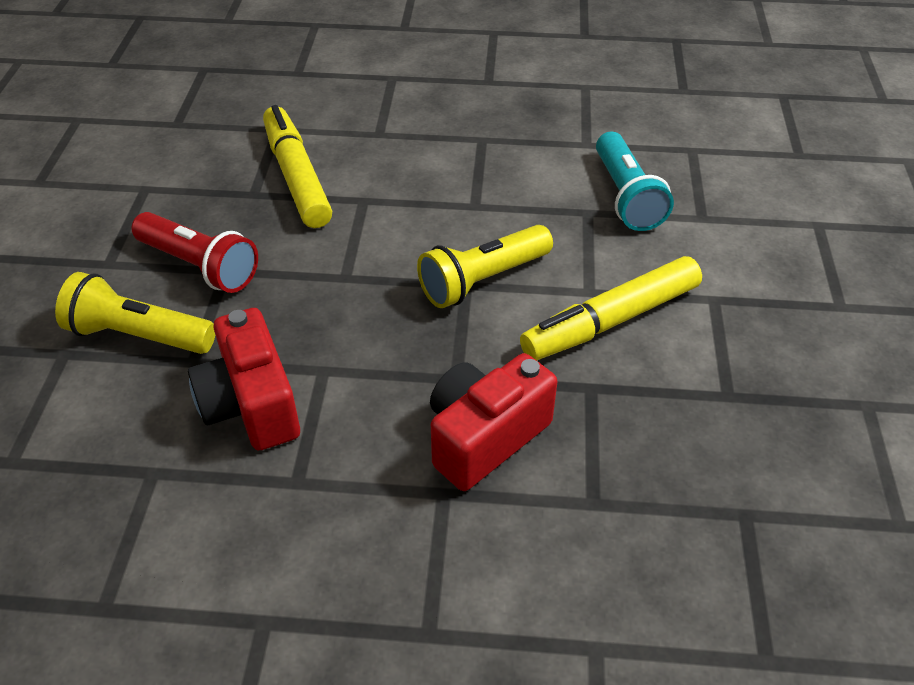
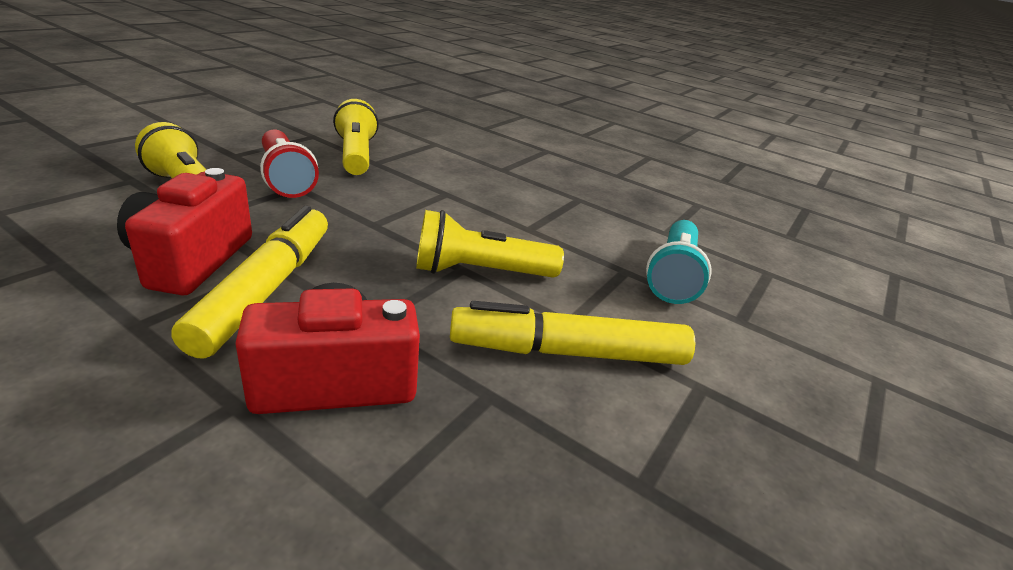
camera: 25 degrees right, 15 degrees down
(223, 193) = (356, 155): none -> yellow flashlight
(297, 177) = (416, 166): yellow marker -> yellow marker (266, 289)

